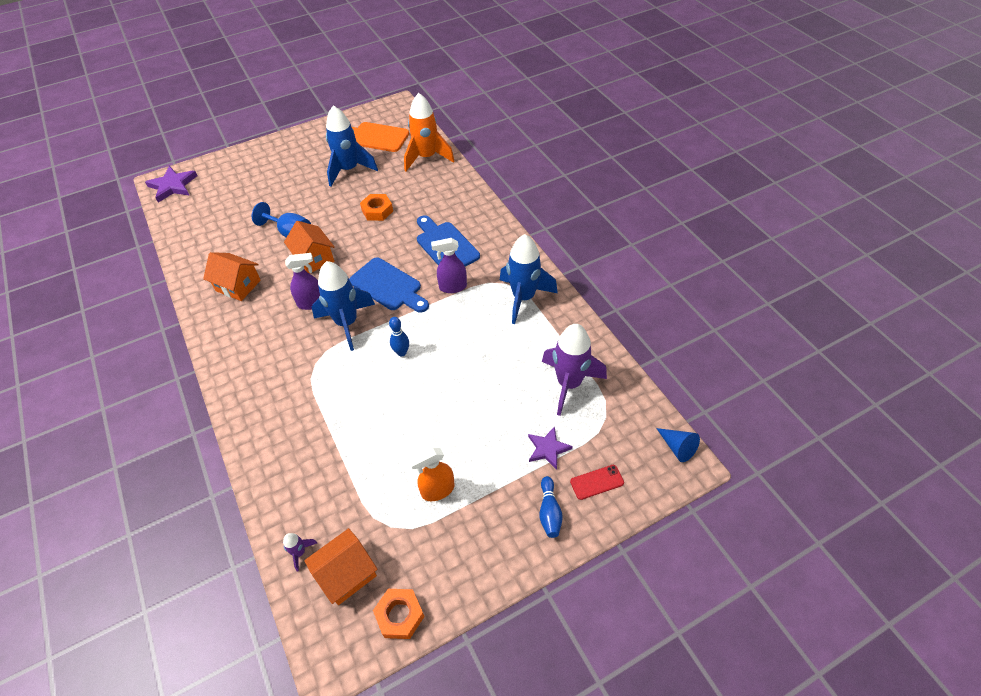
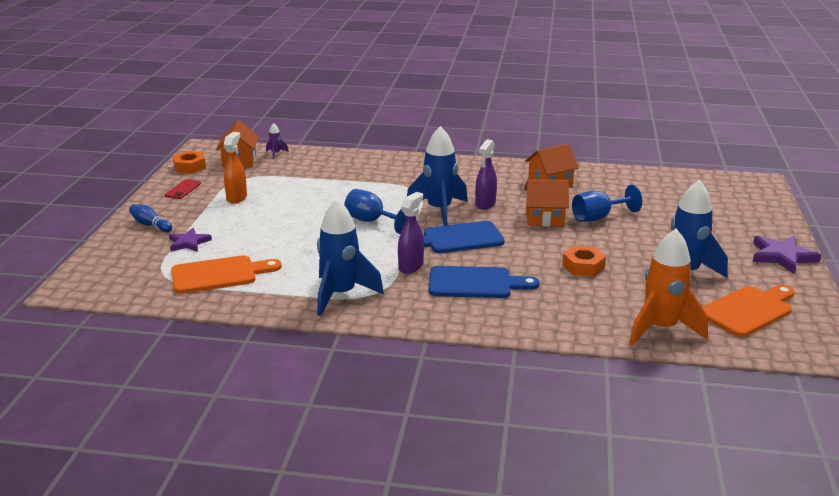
camera: 125 degrees right, 25 degrees down
(173, 186) = (746, 186): purple star -> purple star (782, 256)
(401, 352) = (371, 221): blue bowling pin -> blue goblet
(569, 384) = (219, 275): purple rocket -> orange cutting board
(597, 482) = (132, 249): red phone -> red phone (183, 189)
(677, 447) = (84, 292): blue cone -> none

